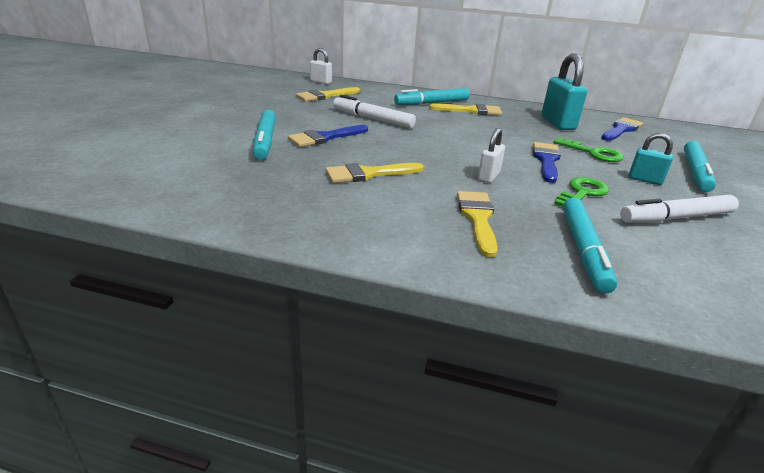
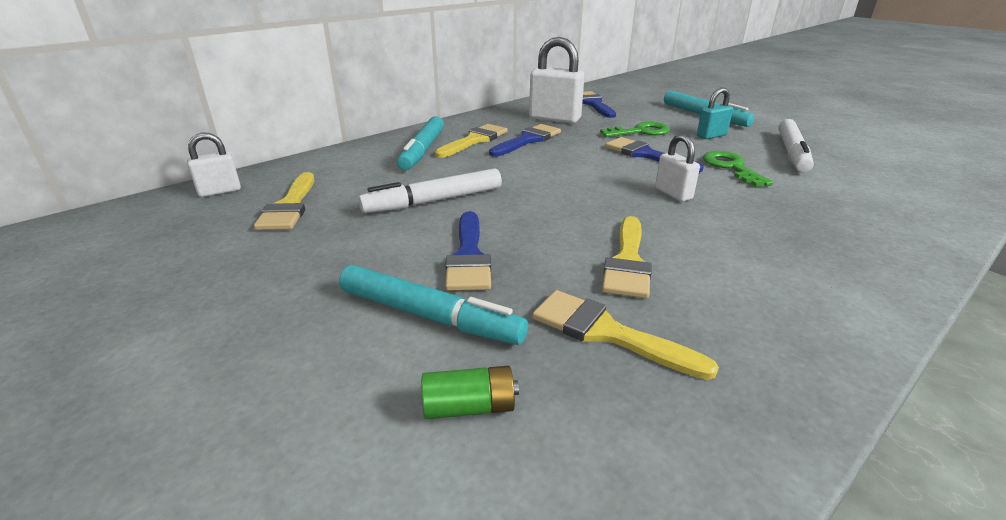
camera: 55 degrees left, 0 degrees up
(211, 160) = (469, 407): none -> green battery
(477, 218) = (780, 234): yellow brush -> yellow brush (607, 333)
(500, 123) = (527, 140): none -> blue brush
(558, 123) = (554, 119): turquoise padlock -> white padlock
(583, 250) = (855, 209): turquoise marker -> none

